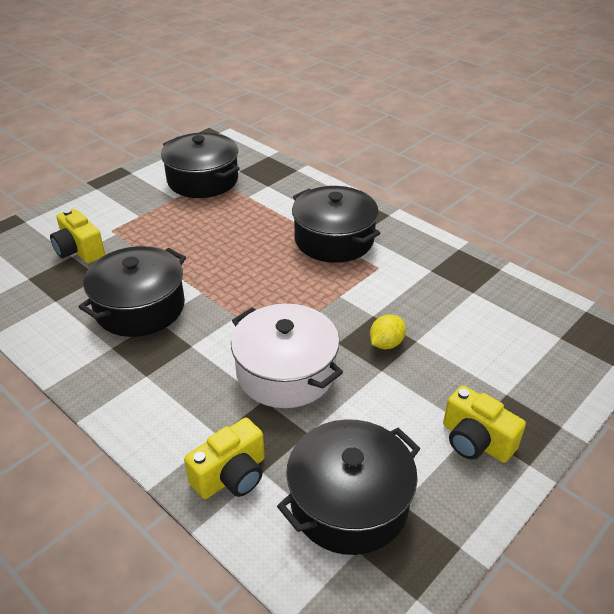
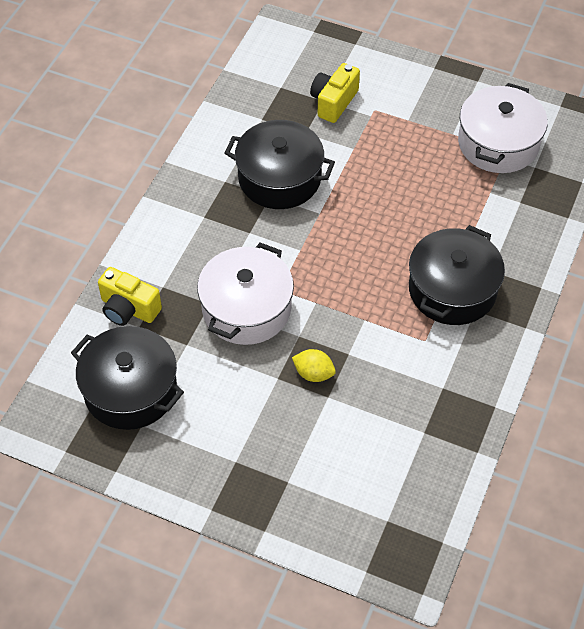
camera: 70 degrees right, 15 degrees up
(203, 180) = (498, 143): black pot -> white pot
(475, 441) = (222, 465): yellow camera -> none

